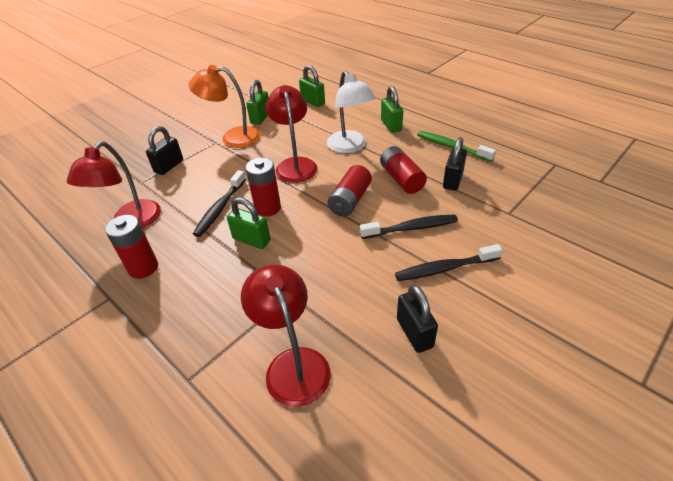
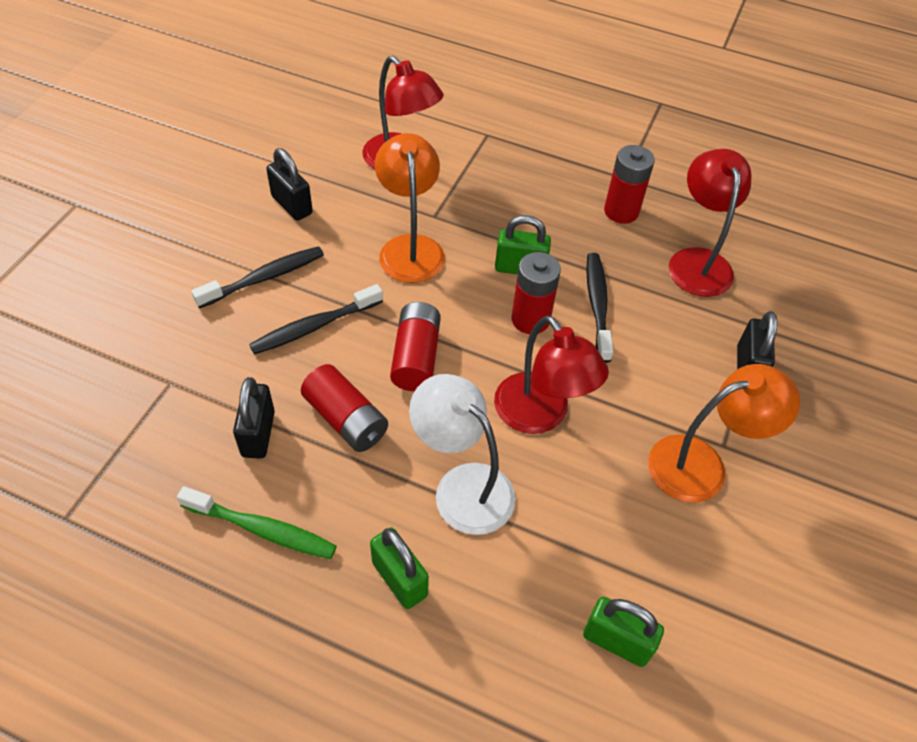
camera: 155 degrees right, 10 degrees up
(260, 118) = (694, 544): green padlock -> none
(323, 270) = (410, 248): none -> orange lamp

